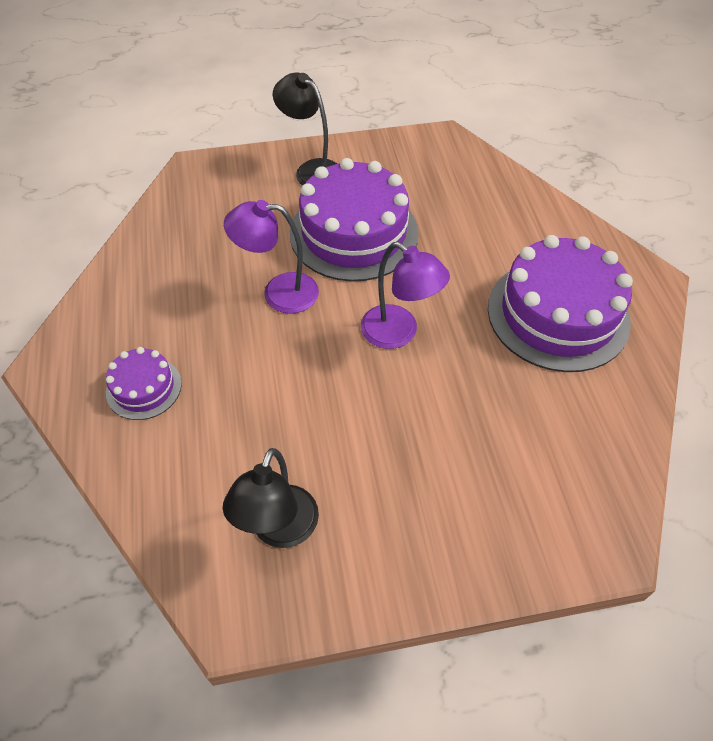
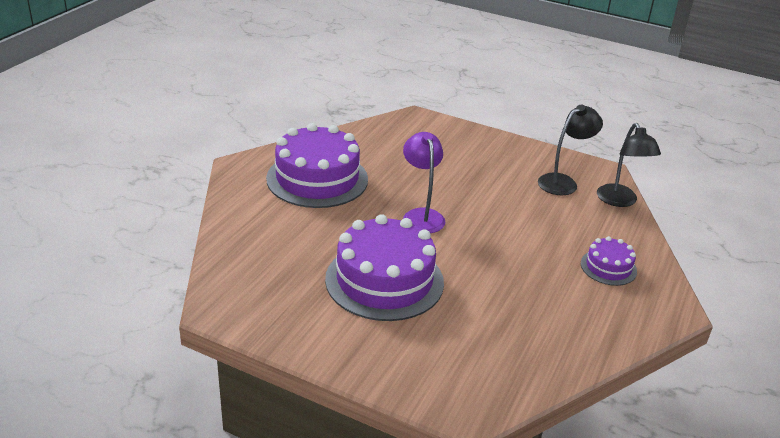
camera: 145 degrees left, 20 degrees down
(279, 293) = (478, 272): purple lamp -> none
(312, 170) = (362, 347): black lamp -> black lamp (620, 201)

